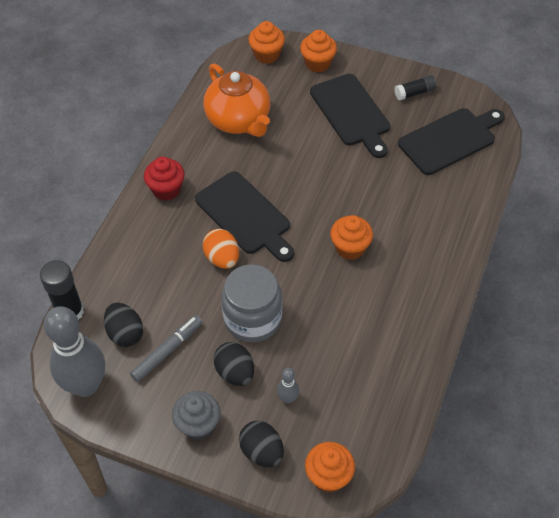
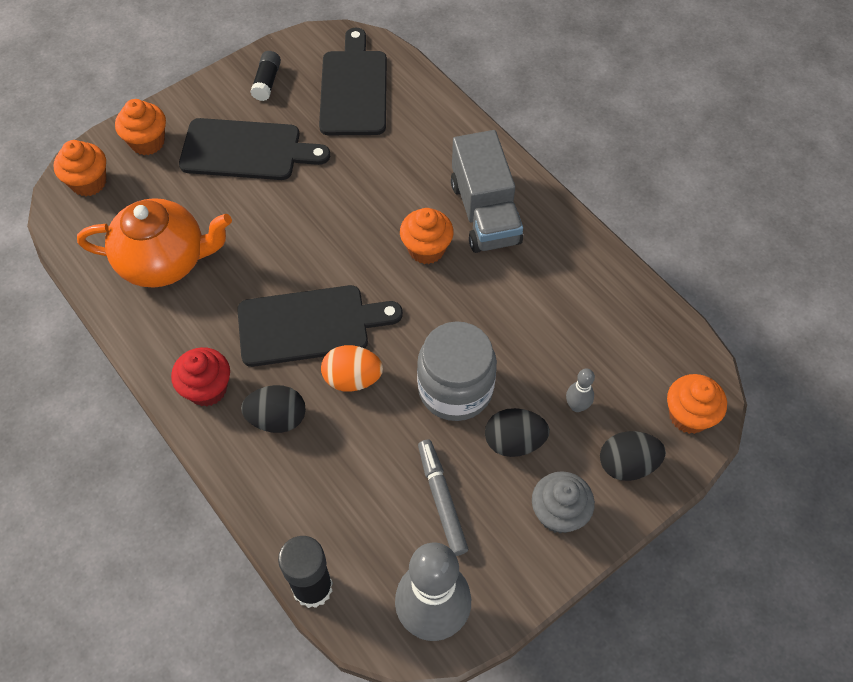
camera: 60 degrees left, 5 degrees up
(125, 333) = (387, 535): black egg -> black egg (277, 419)
(407, 266) = (485, 213): none -> grey truck

